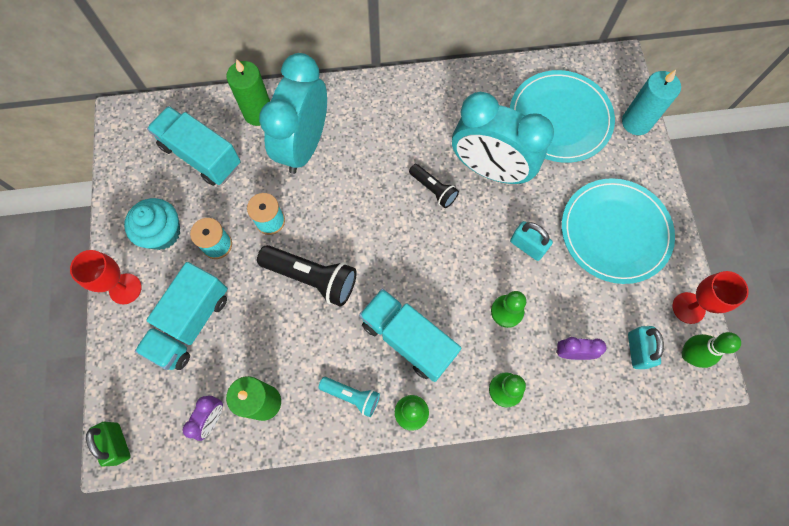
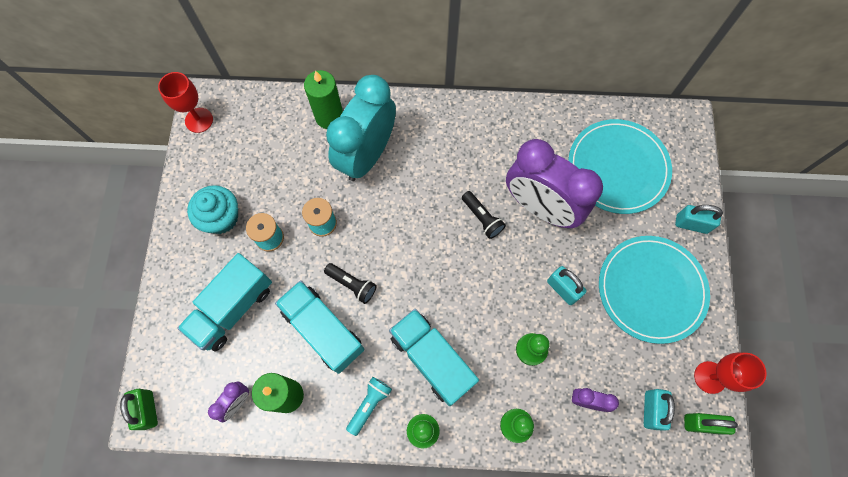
camera: 10 degrees right, 0 degrees up
(125, 289) = (179, 265): red goblet -> red goblet (199, 120)
(201, 156) = (269, 149): turquoise truck -> turquoise truck (323, 330)
(312, 278) = (352, 284): black flashlight -> black flashlight, size x0.58
(351, 396) = (369, 404): turquoise flashlight -> turquoise flashlight turned 90 degrees counterclockwise
(490, 169) = (540, 207): turquoise clock -> purple clock
(636, 122) = (692, 184): turquoise candle -> none
(642, 161) = (691, 224): none -> turquoise padlock
(689, 355) = (701, 424): green bowling pin -> green padlock

